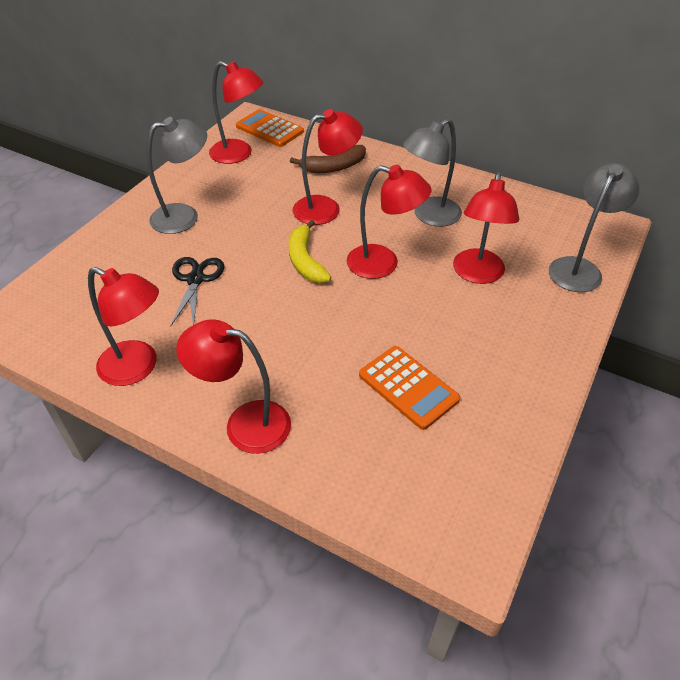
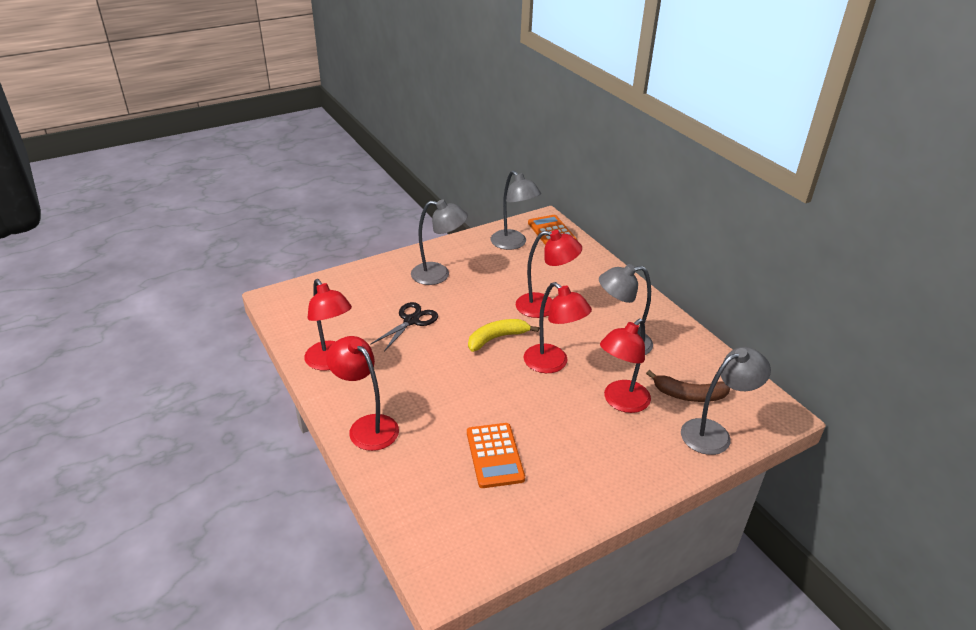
camera: 30 degrees right, 10 degrees down
(239, 154) = (513, 244): red lamp -> grey lamp
(305, 261) = (497, 338): yellow banana -> yellow banana turned 45 degrees clockwise
(334, 167) = (577, 278): brown banana -> brown banana (689, 395)

